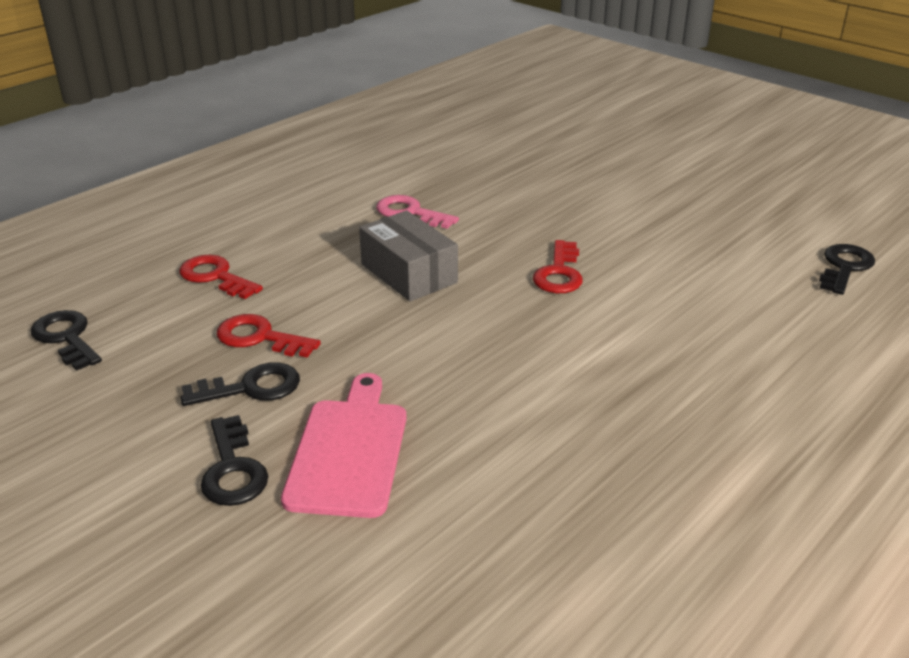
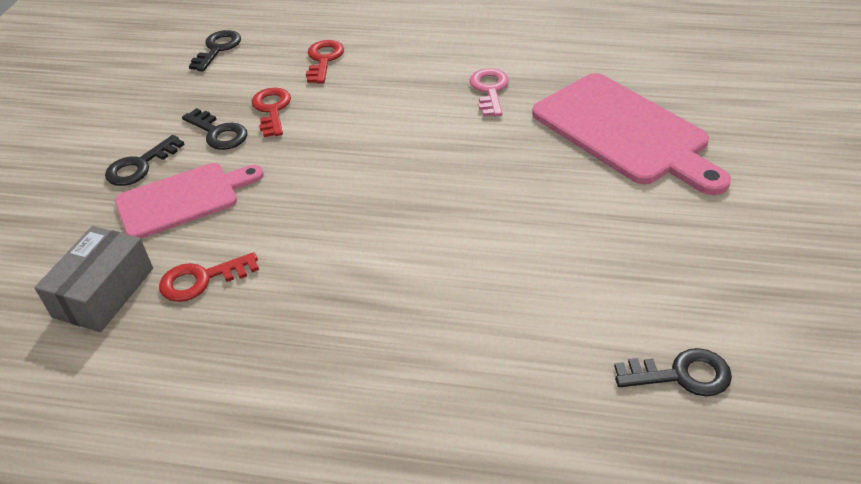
camera: 60 degrees right, 10 degrees up
(408, 273) = (403, 129): grey box -> grey box (104, 292)
(549, 182) = (624, 132): none -> pink cutting board
(559, 273) = (476, 197): red key -> red key (201, 280)

